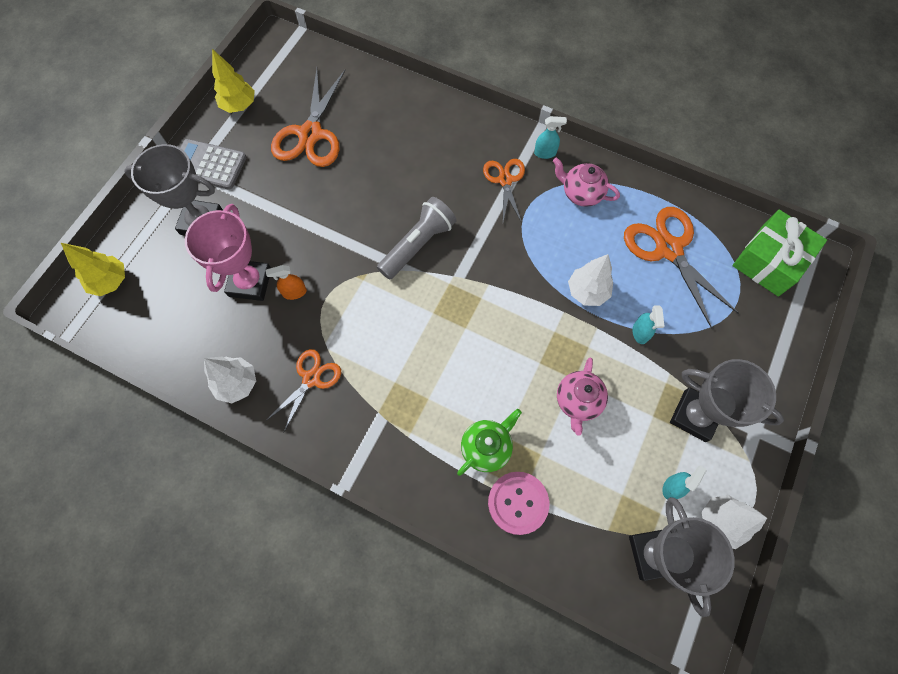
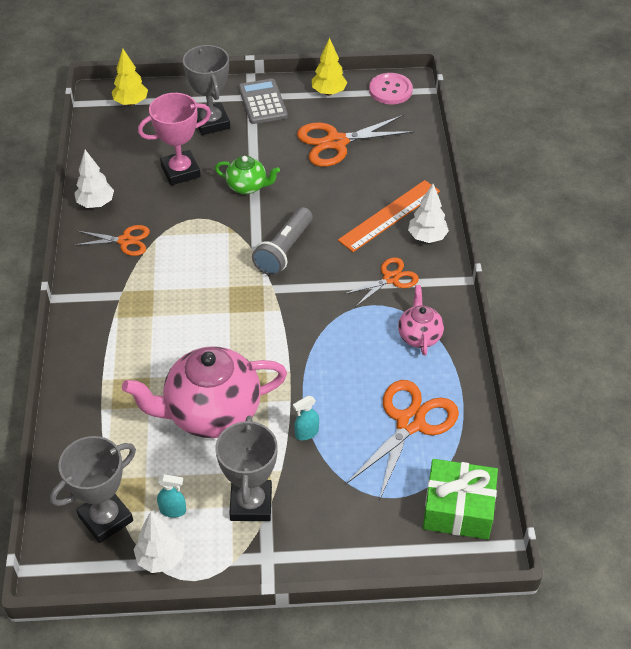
camera: 60 degrees right, 20 degrees down
(294, 292) = (189, 199): orange spray bottle -> none
(418, 245) = (284, 250): grey flashlight -> grey flashlight turned 105 degrees clockwise
(431, 142) = (389, 215): none -> orange ruler
(486, 447) = (133, 369): green teapot -> green teapot (247, 186)
(518, 503) = (98, 408): pink button -> pink button (390, 90)
(545, 153) = (442, 294): turquoise spray bottle -> none
(578, 401) = (211, 413): pink teapot -> pink teapot, size x2.00
(587, 291) = (321, 379): white tree -> white tree (427, 237)

